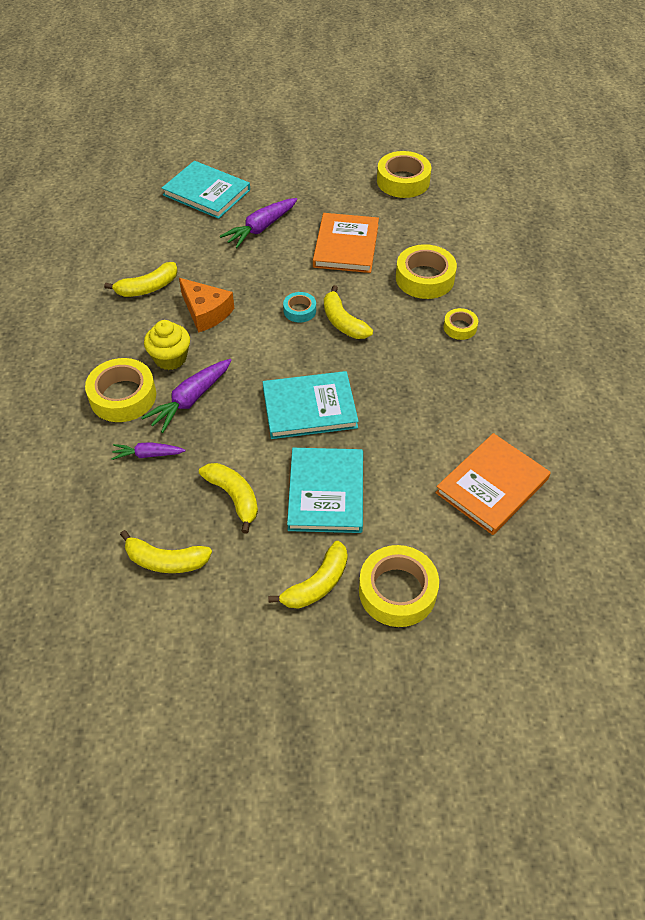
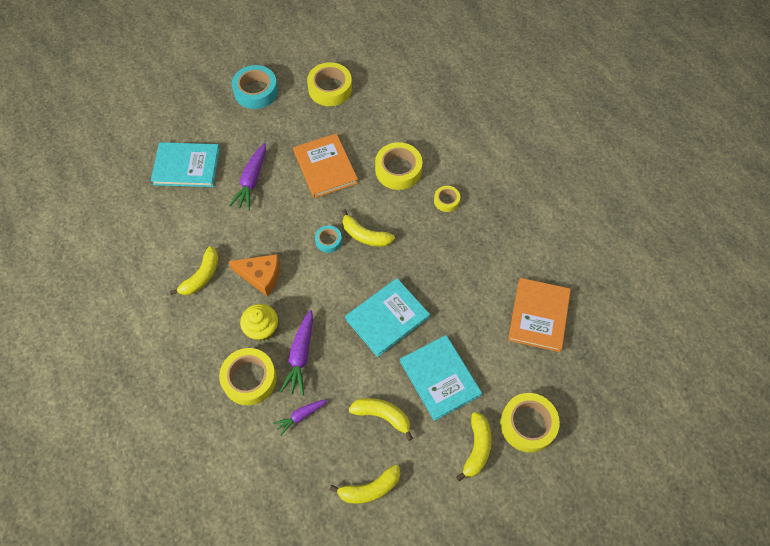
camera: 30 degrees left, 10 degrees up
(323, 157) = (256, 91): none -> turquoise tape

